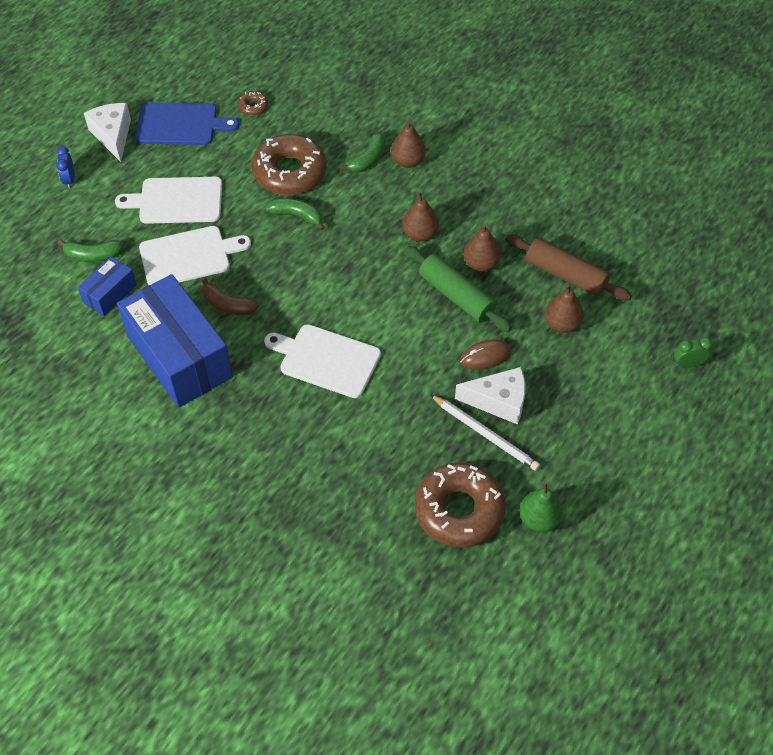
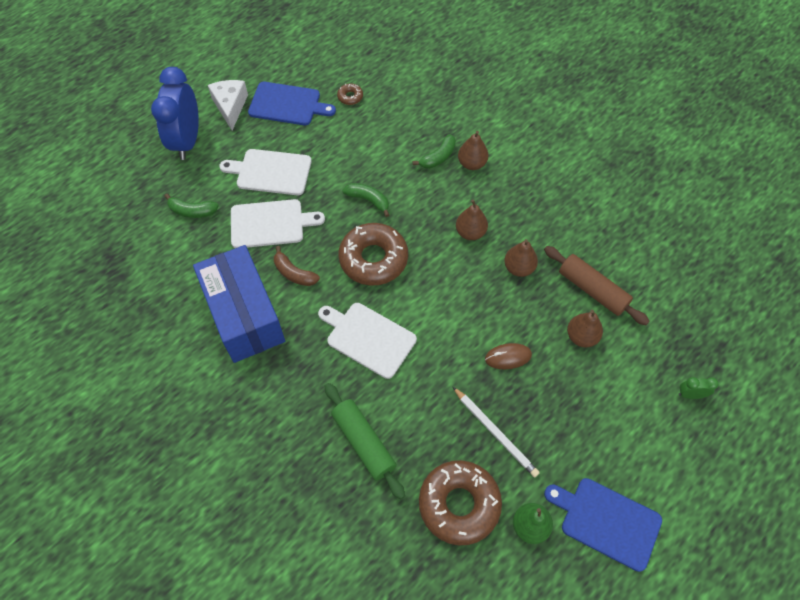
camera: 10 degrees right, 5 degrees up
(69, 180) = (187, 141): blue clock -> blue clock, size x2.48
(110, 294) = (198, 248): blue box -> none
(289, 172) = (369, 160): brown donut -> brown donut (373, 259)
(456, 296) = (492, 295): green rolling pin -> green rolling pin (364, 442)
(498, 401) = (512, 402): white cheese -> none
(619, 501) = (606, 521): none -> blue cutting board

